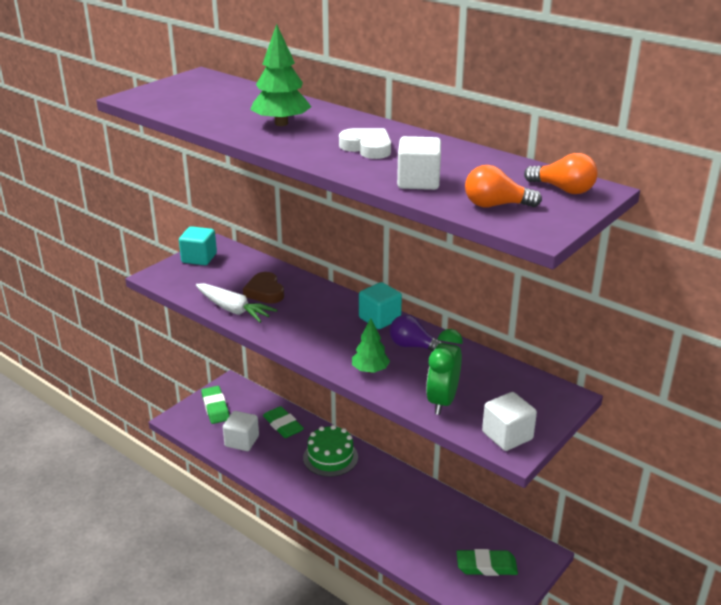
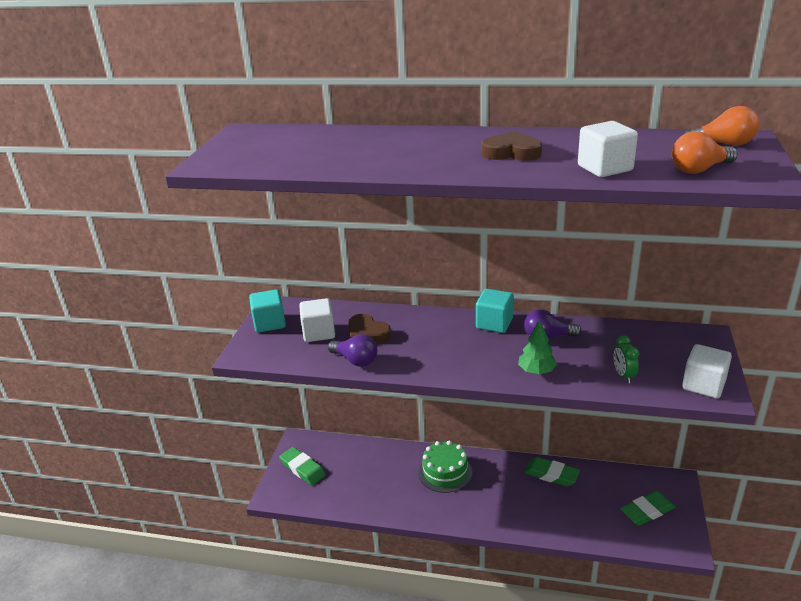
camera: 25 degrees left, 0 degrees up
(233, 310) = (355, 360): white carrot -> purple light bulb
(242, 441) = (354, 490): white cube -> white cube (319, 333)
(281, 123) = (397, 152): green tree -> none
(283, 425) = (379, 460): green eraser -> green eraser (551, 474)
(367, 148) = (511, 152): white heart -> brown heart
(442, 401) = (623, 376): green clock -> green clock, size x0.58

